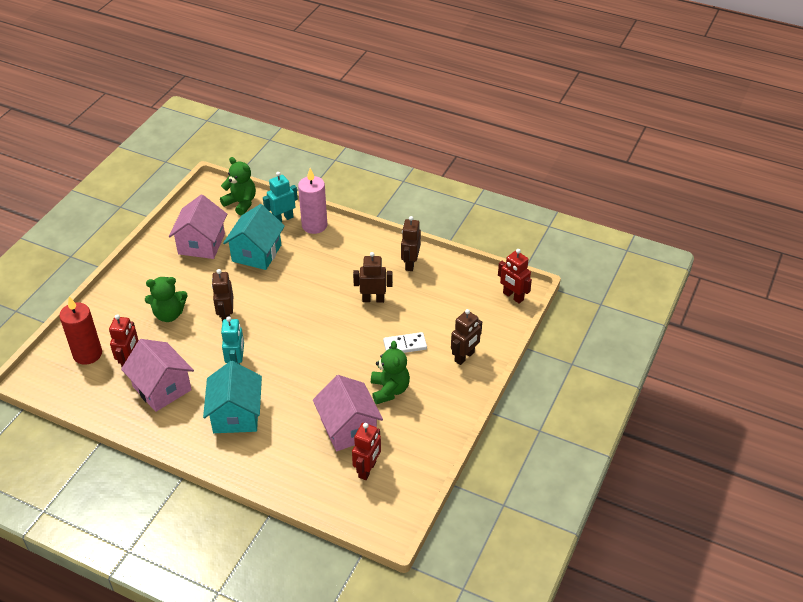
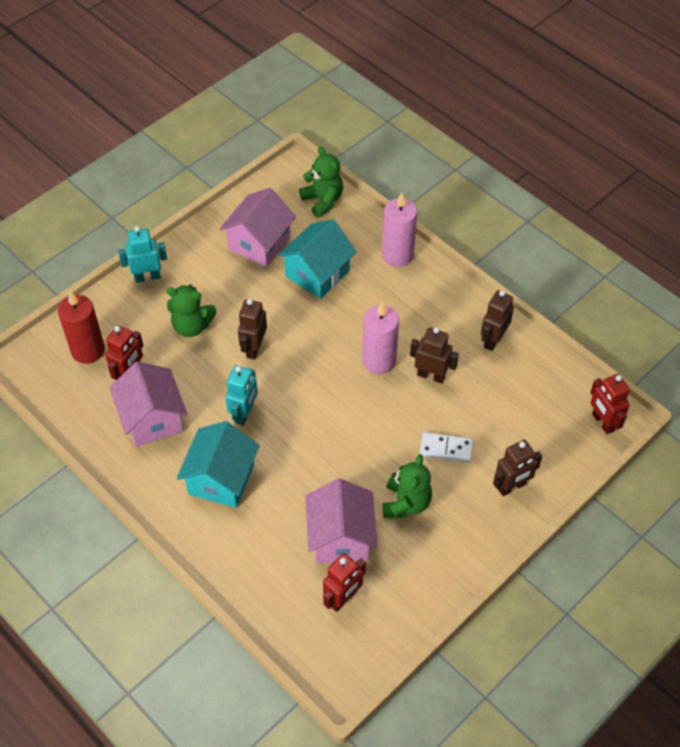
camera: 20 degrees right, 10 degrees up
(283, 219) = (364, 235): turquoise robot -> turquoise robot (147, 277)
(329, 300) = (379, 361): none -> pink candle

